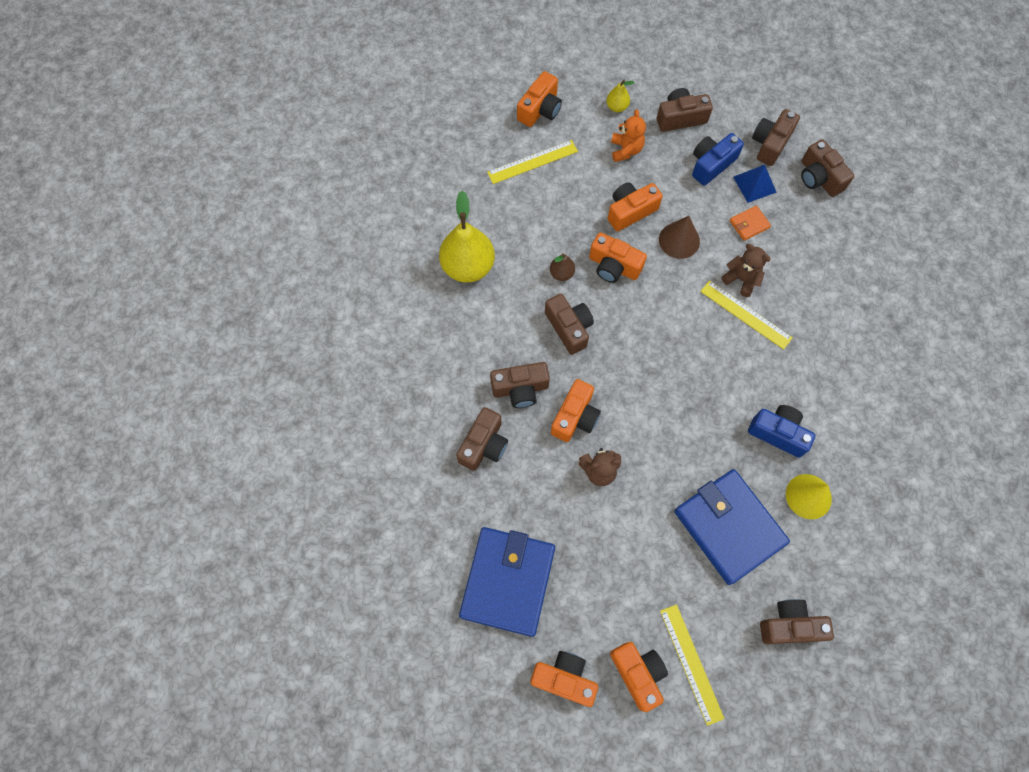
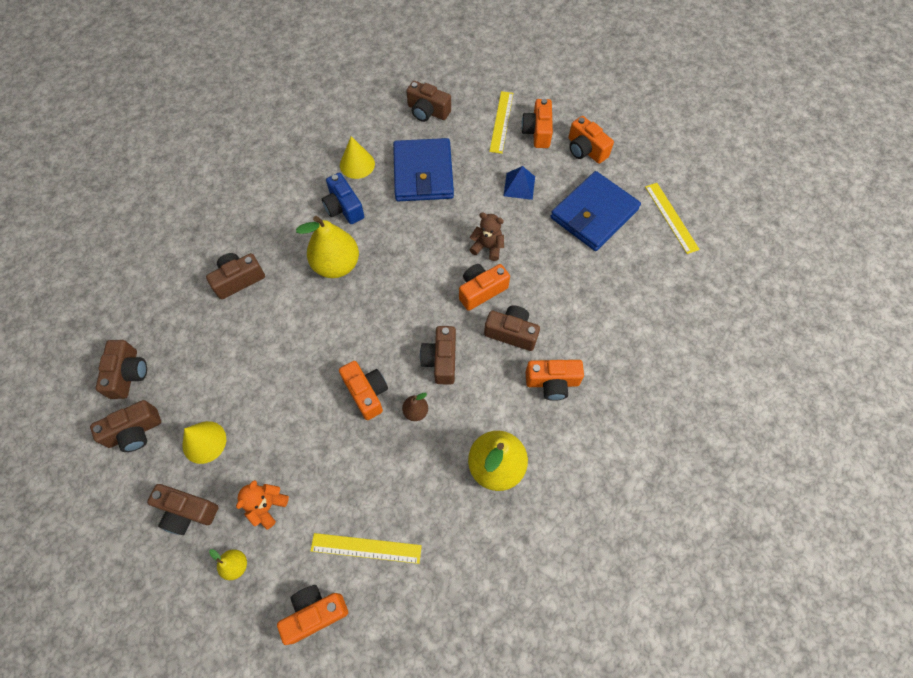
camera: 150 degrees left, 5 degrees down
(484, 445) = (564, 306): brown camera -> brown camera (238, 280)
(630, 211) = (313, 437): orange camera -> orange camera (552, 382)
(679, 240) = (293, 385): brown cone -> none
(711, 164) = (204, 442): blue camera -> yellow cone
(732, 366) = (336, 265): none -> yellow pear
(741, 279) = (273, 324): brown teddy bear -> none
(745, 314) = (294, 295): yellow ruler -> yellow ruler (671, 217)
(749, 224) = (224, 366): orange wallet -> none
(754, 184) = (186, 400): blue pyramid -> blue pyramid (519, 186)

